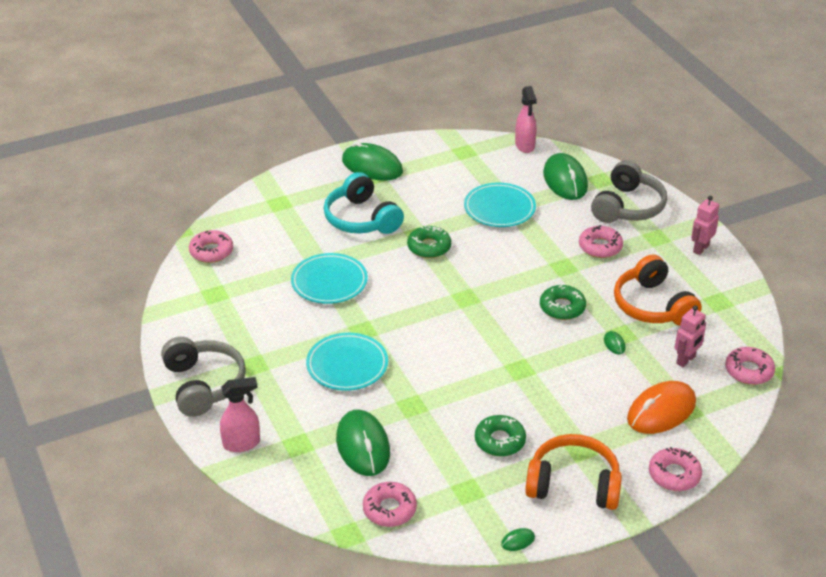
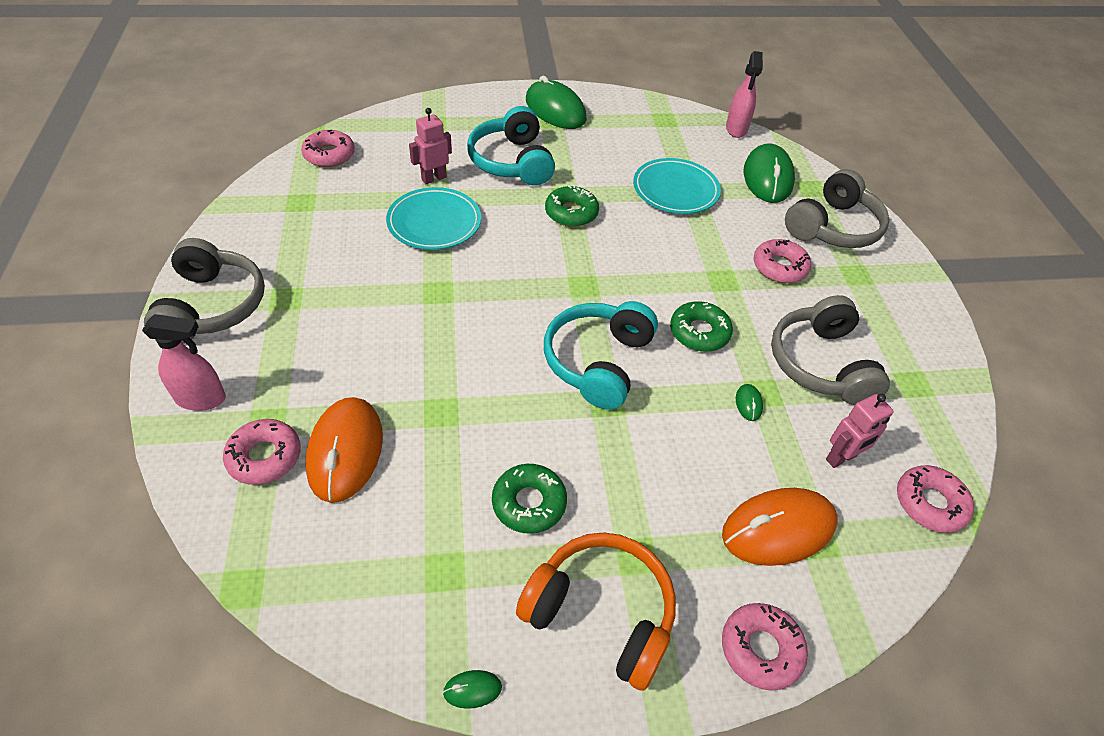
camera: 15 degrees right, 10 degrees up
(347, 365) = (393, 331): turquoise plate -> none
(363, 446) = (345, 451): green mouse -> orange mouse
(389, 509) = (322, 565): pink donut -> pink donut (264, 457)
(501, 346) = (598, 362): none -> turquoise headphones
(652, 306) = (820, 364): orange headphones -> grey headphones
(700, 248) = (911, 304): pink robot -> pink robot (434, 178)

